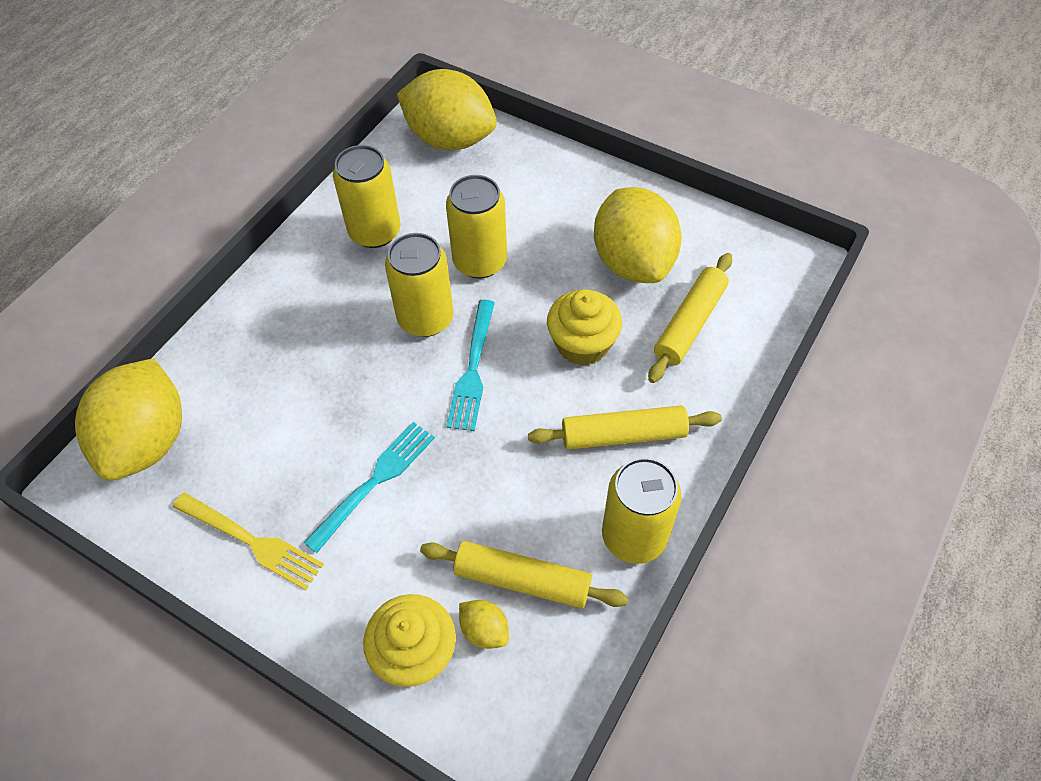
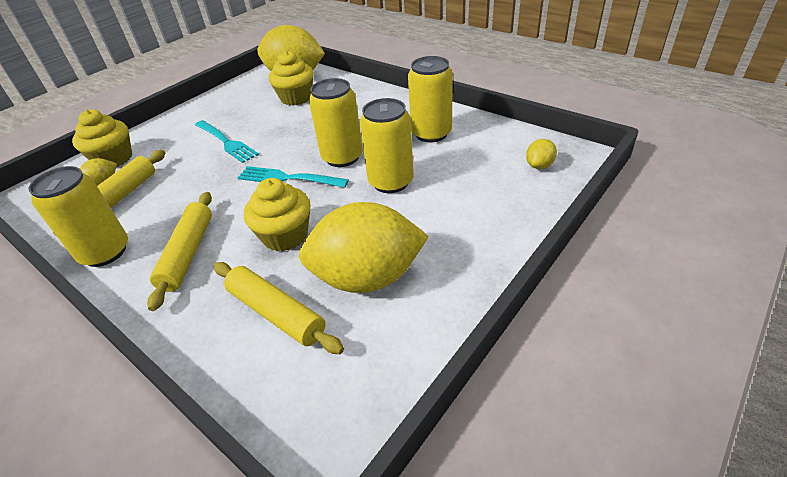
camera: 100 degrees right, 15 degrees down
(238, 417) = (296, 98): none -> yellow cupcake
(251, 541) = (217, 108): yellow fork -> none
(450, 139) = (539, 165): yellow lemon -> yellow lemon, size x0.41

